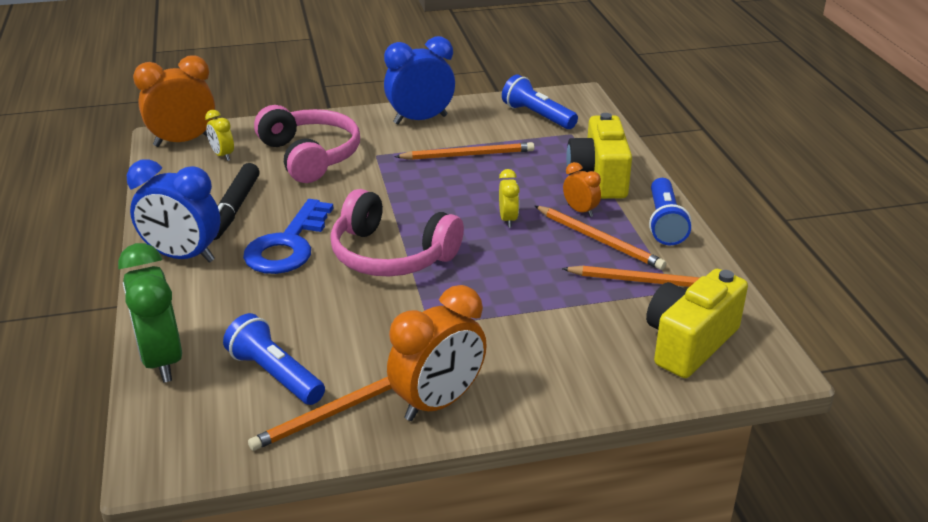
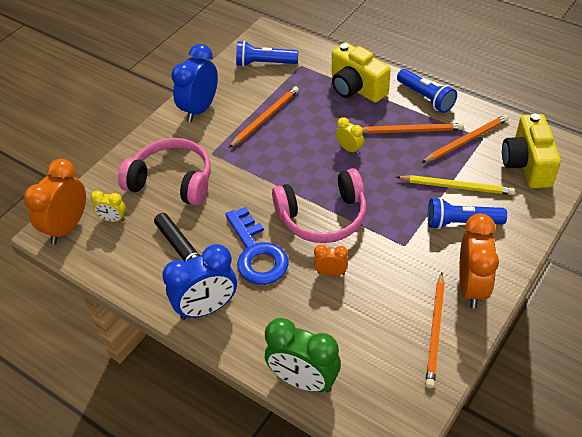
camera: 40 degrees left, 15 degrees up
(275, 375) = (375, 337): blue flashlight -> blue flashlight (461, 222)
(569, 312) = (456, 187): none -> yellow pencil
(580, 211) = (377, 117): orange clock -> orange clock (331, 273)

